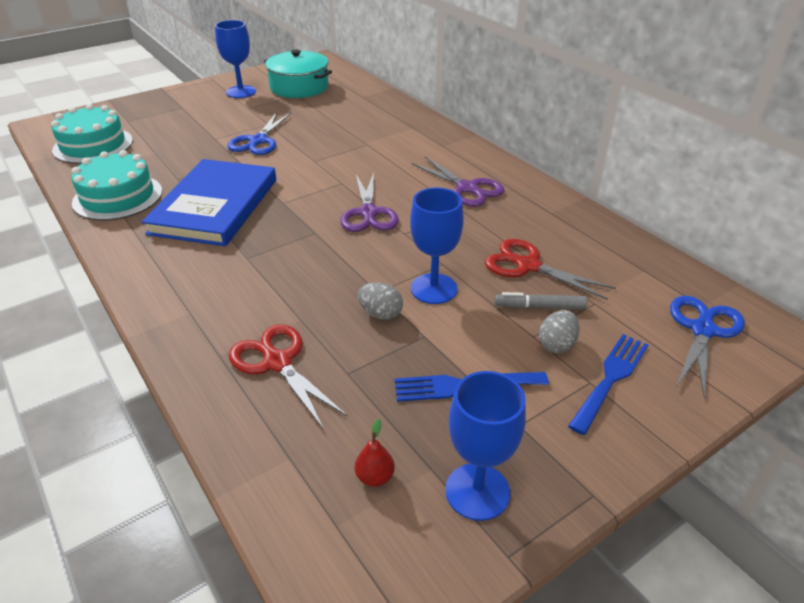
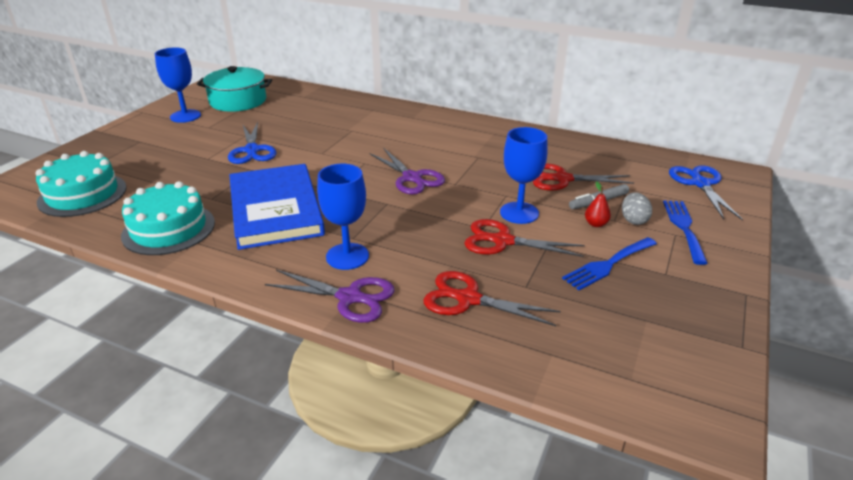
camera: 30 degrees left, 5 degrees down
(375, 477) = (619, 340): red pear -> red pear (596, 224)
(380, 314) = (502, 241): grey egg -> red scissors
(467, 188) = (464, 141): purple scissors -> purple scissors (349, 297)
(477, 491) = (686, 320): blue goblet -> blue goblet (347, 256)

